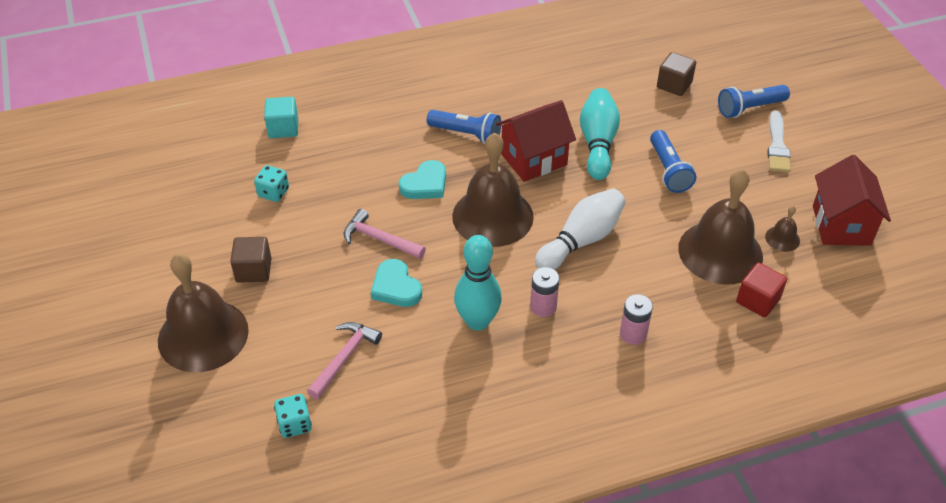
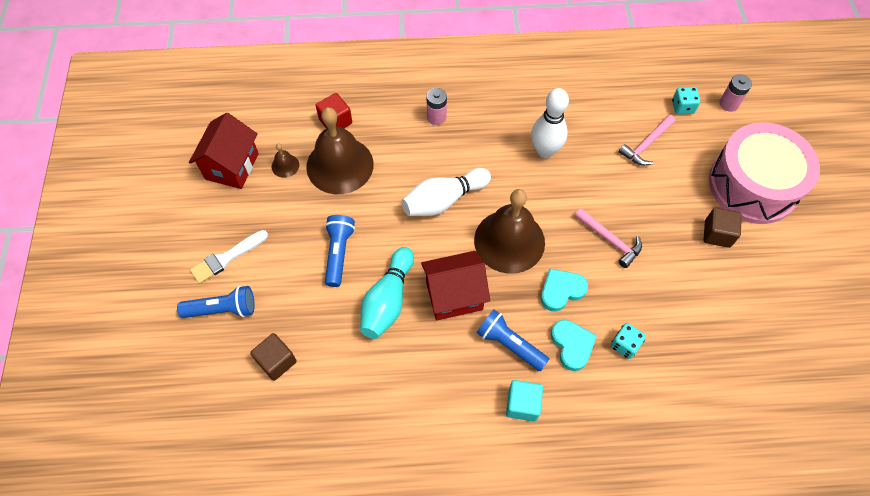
camera: 165 degrees left, 15 degrees up
(203, 335) = (753, 185): brown bell -> pink drum
(273, 193) = (703, 314): turquoise dice -> turquoise dice (624, 345)
(283, 128) = (695, 400): turquoise cube -> turquoise cube (522, 404)
(396, 287) = (602, 192): turquoise heart -> turquoise heart (572, 345)
(477, 321) = (545, 151): turquoise bowling pin -> white bowling pin
(543, 307) = (493, 151): pink battery -> pink battery (728, 104)
(777, 145) = (227, 258): white brush -> white brush turned 150 degrees counterclockwise

